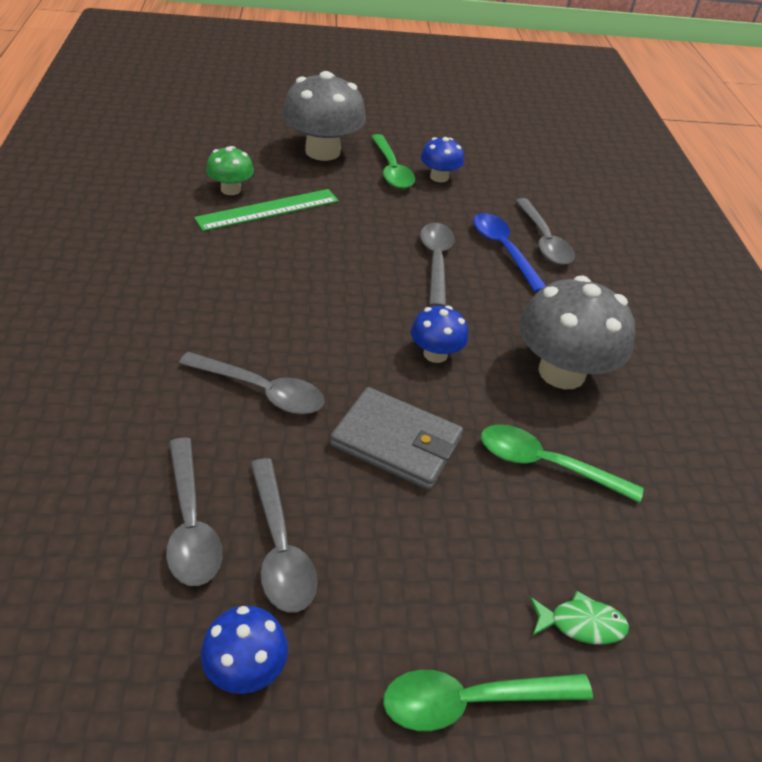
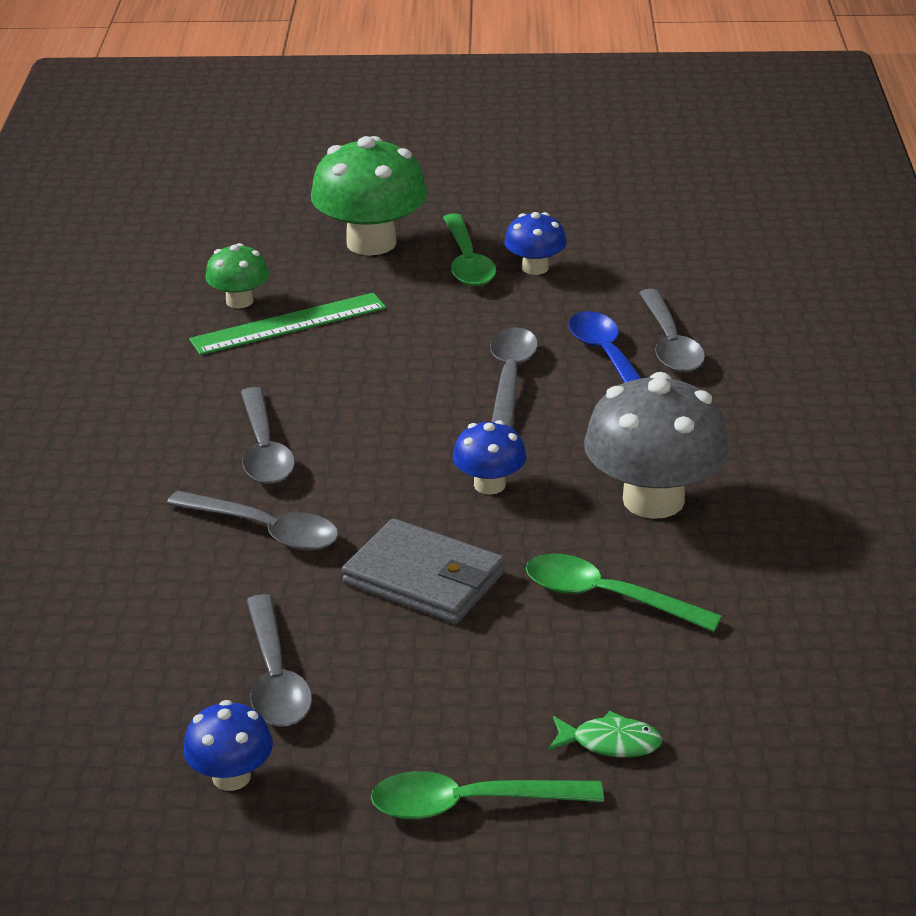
camera: 10 degrees right, 10 degrees down
(190, 523) = (177, 658): grey spoon -> grey spoon (264, 450)
(322, 151) = (371, 243): grey mushroom -> green mushroom

